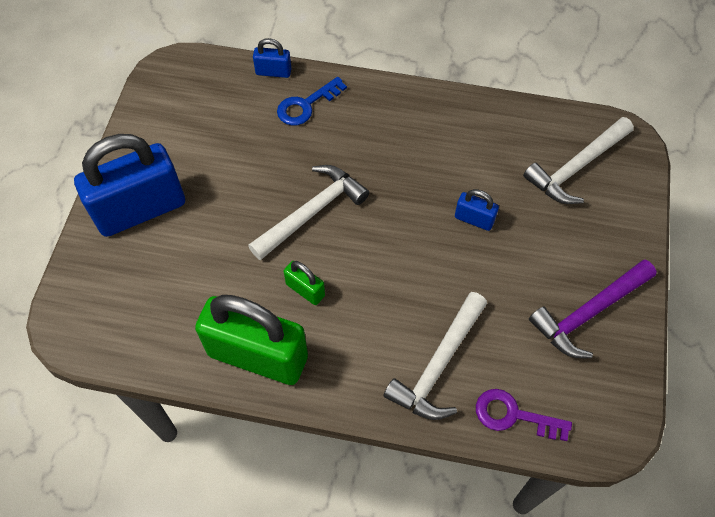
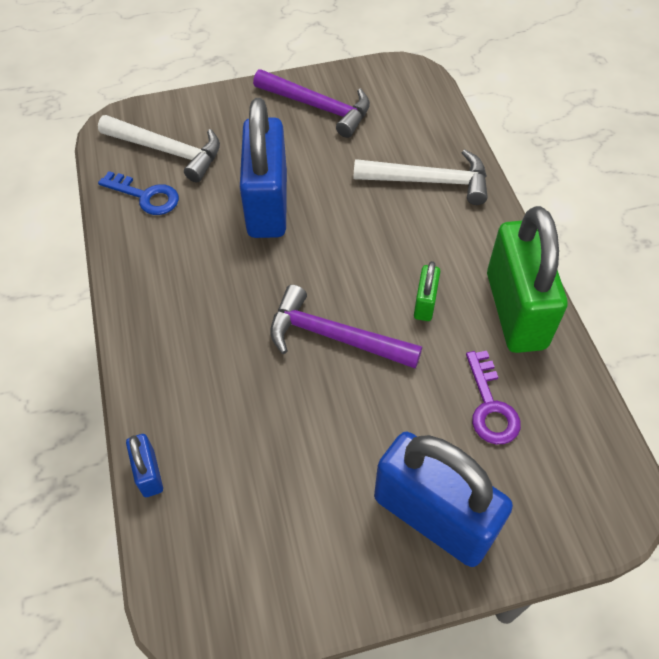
camera: 115 degrees left, 5 degrees down
(306, 105) = (189, 409): blue key -> blue key (145, 196)
(311, 212) = (334, 337): white hammer -> purple hammer
(474, 219) = (267, 204): blue padlock -> blue padlock, size x2.30
(514, 415) = (437, 125): purple key -> purple key (490, 406)

